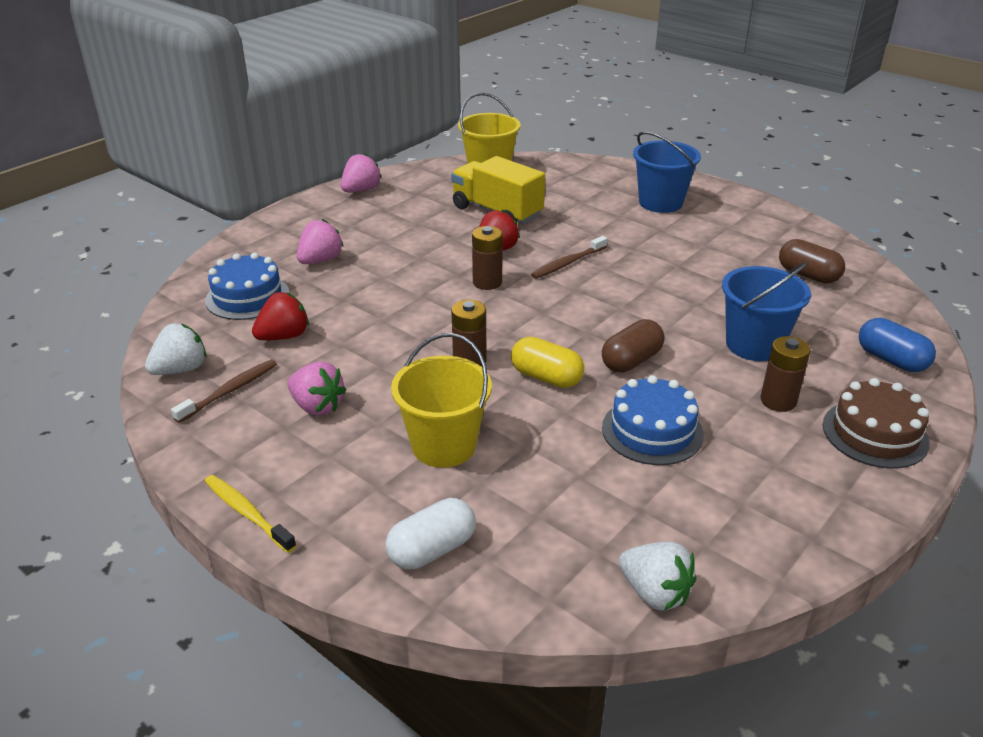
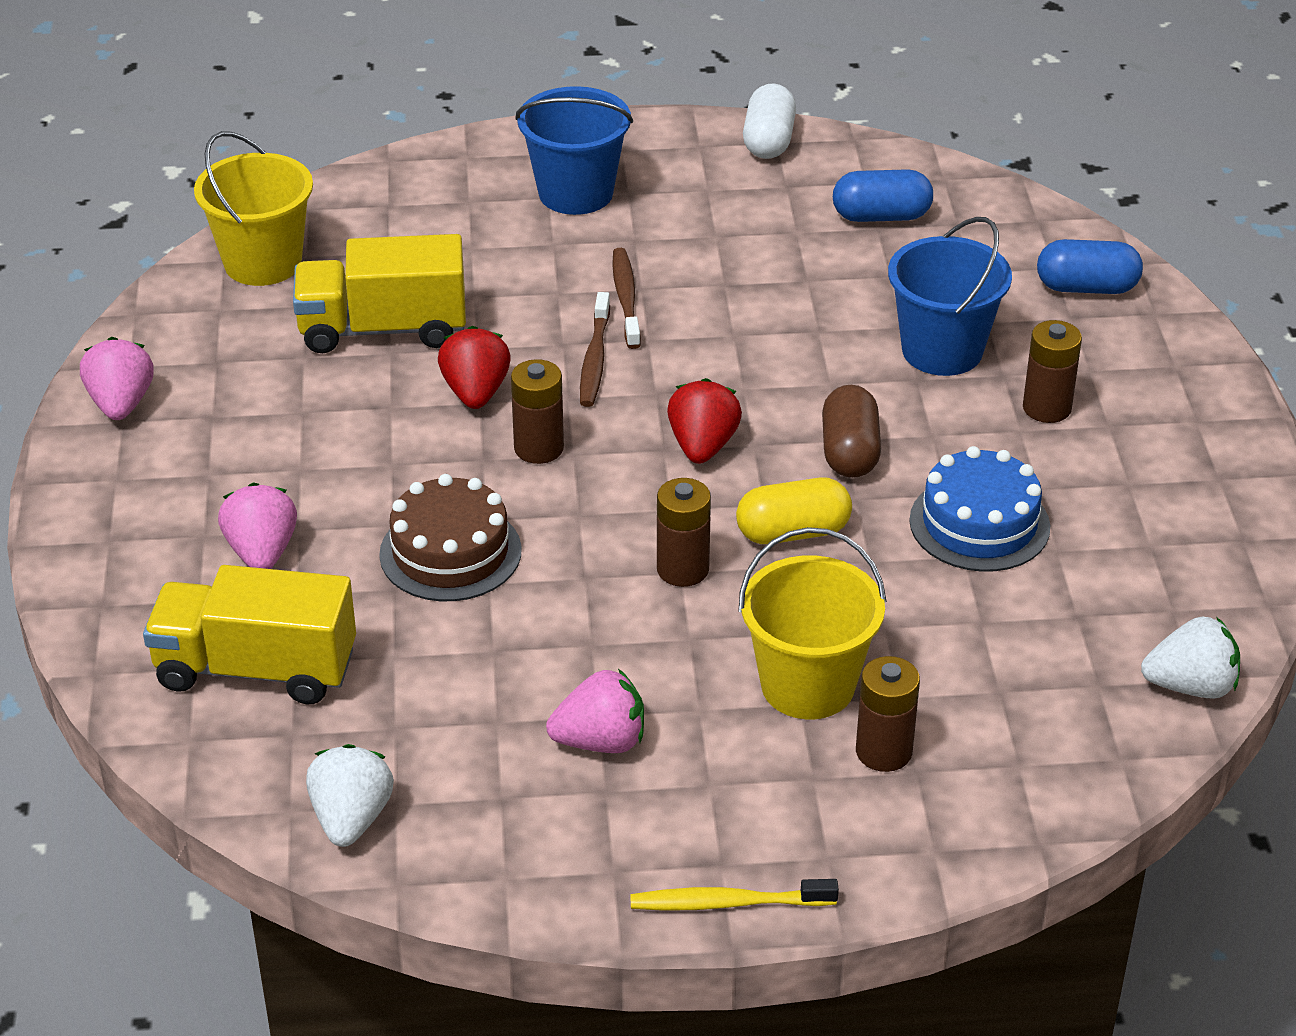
camera: 45 degrees left, 5 degrees up
(230, 391) = (465, 798): brown toothbrush -> brown toothbrush (626, 298)
(247, 297) = (256, 669): blue cake -> yellow truck
(284, 336) = (406, 688): red strawberry -> red strawberry (702, 446)
(430, 500) = (883, 751): none -> brown battery
(432, 549) = (959, 795): white capsule -> white capsule (769, 141)
(808, 275) = (881, 216): brown capsule -> blue capsule
(875, 434) = (1169, 390): brown cake -> brown cake (450, 552)

